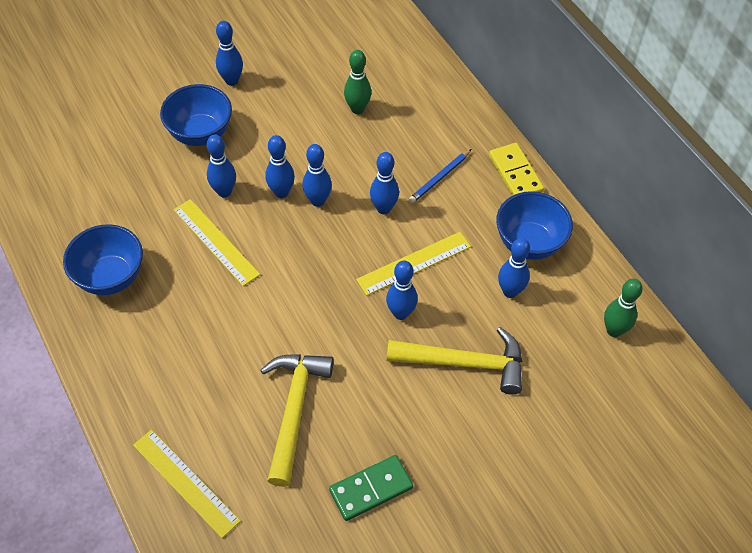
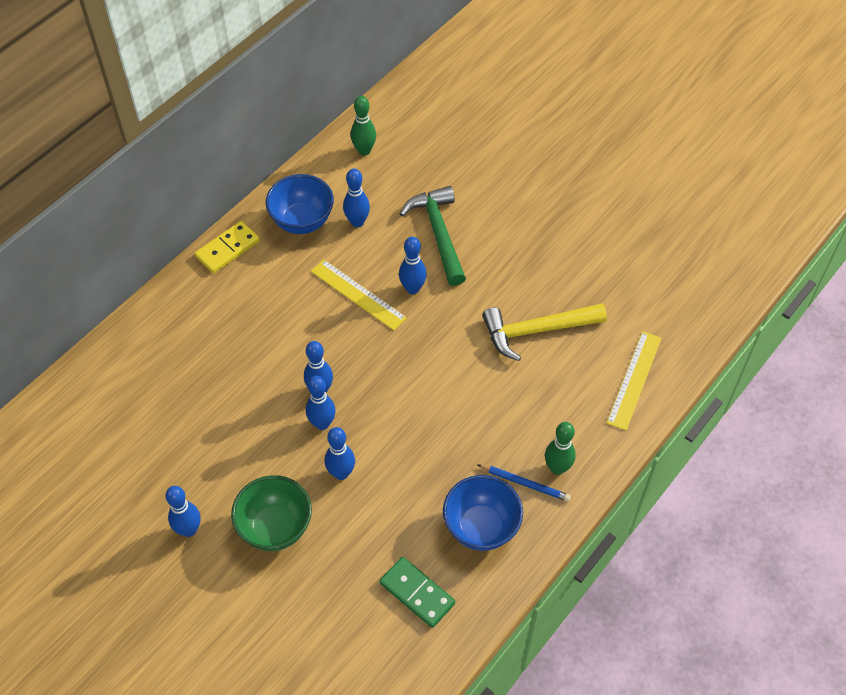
camera: 110 degrees left, 0 degrees up
(200, 134) = (275, 527): blue bowl -> green bowl
(216, 242) = (402, 455): yellow ruler -> none
(357, 109) = (190, 397): green bowling pin -> green bowling pin (557, 468)
(371, 489) = (572, 260): green domino -> green domino (417, 593)
(383, 208) = (307, 335): blue bowling pin -> none
(439, 178) = (254, 303): blue pencil -> blue pencil (525, 483)
(465, 363) = (438, 233): yellow hammer -> green hammer

